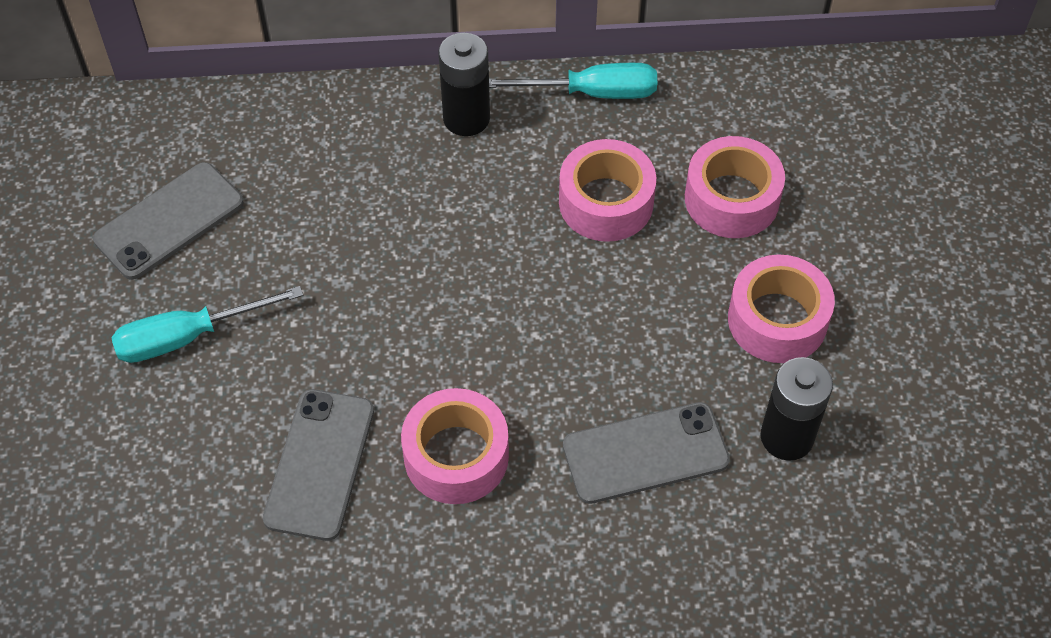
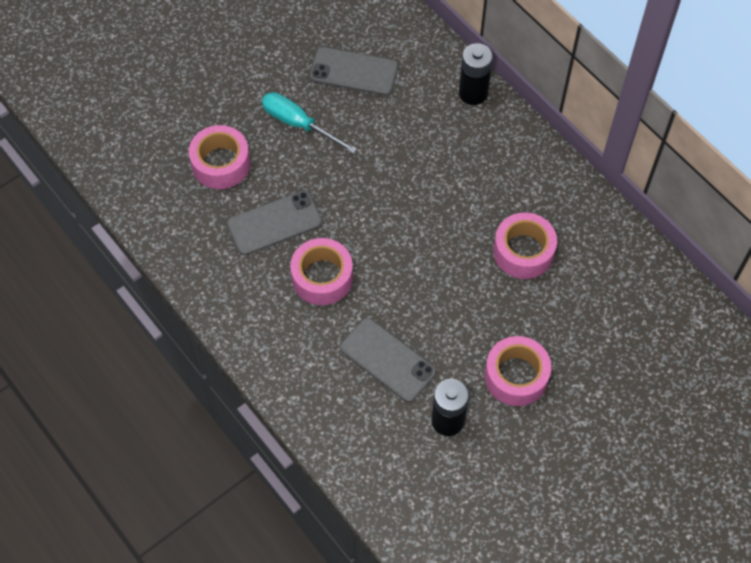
camera: 55 degrees right, 5 degrees up
(466, 118) = (522, 155): black battery -> black battery (473, 93)
(592, 93) = (589, 202): turquoise screwdriver -> none
(731, 199) = (576, 310): pink tape -> pink tape (221, 164)

